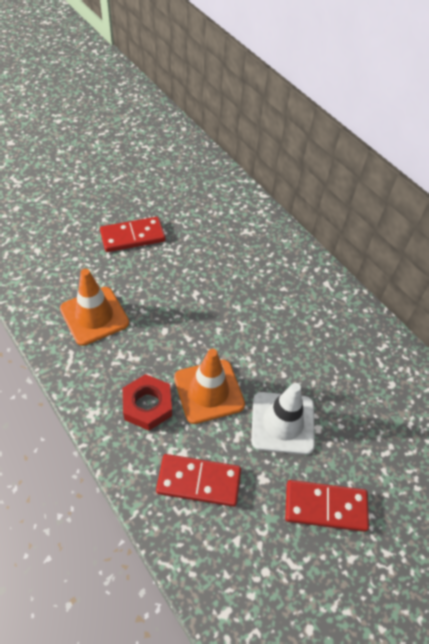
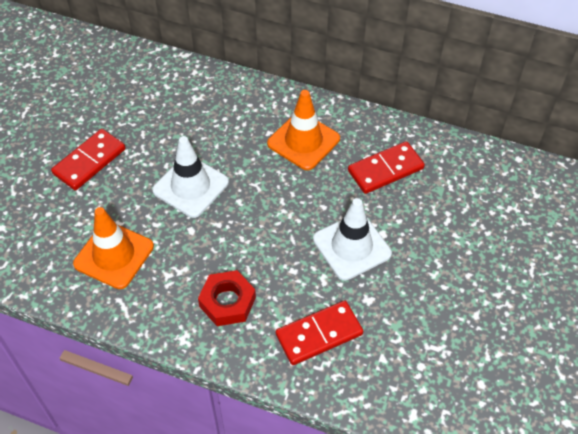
camera: 30 degrees left, 0 degrees up
(190, 296) = (190, 186): none -> white traffic cone
(209, 391) = (271, 258): orange traffic cone -> orange traffic cone (303, 141)
(325, 507) = (431, 290): red domino -> red domino (385, 170)

